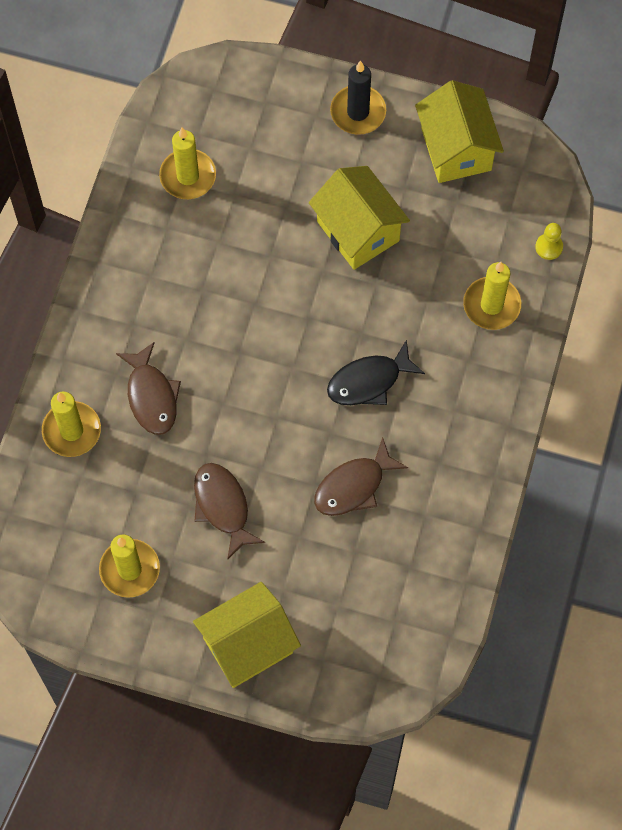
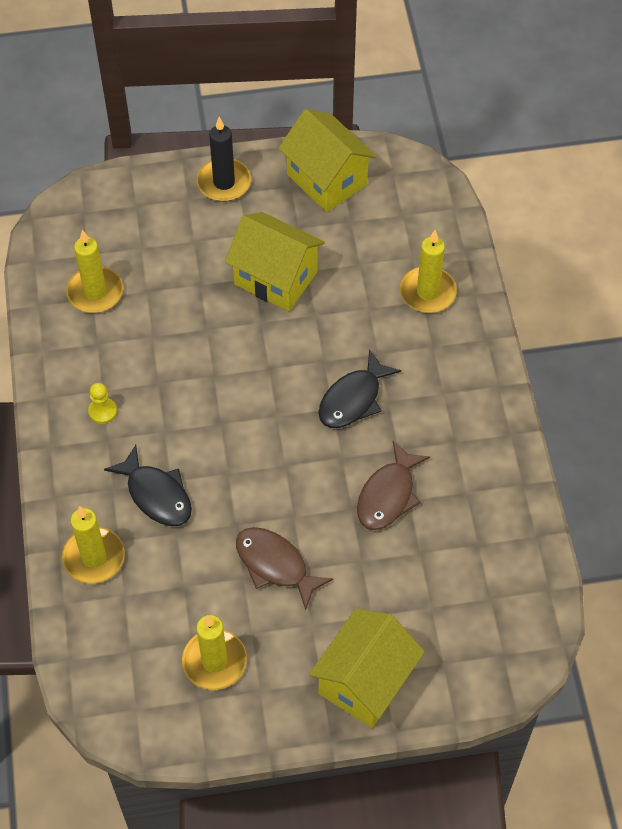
camera: 25 degrees left, 10 degrees down
(151, 396) = (156, 494): brown fish -> black fish
(549, 247) = (451, 226): yellow pawn -> yellow pawn (102, 411)

